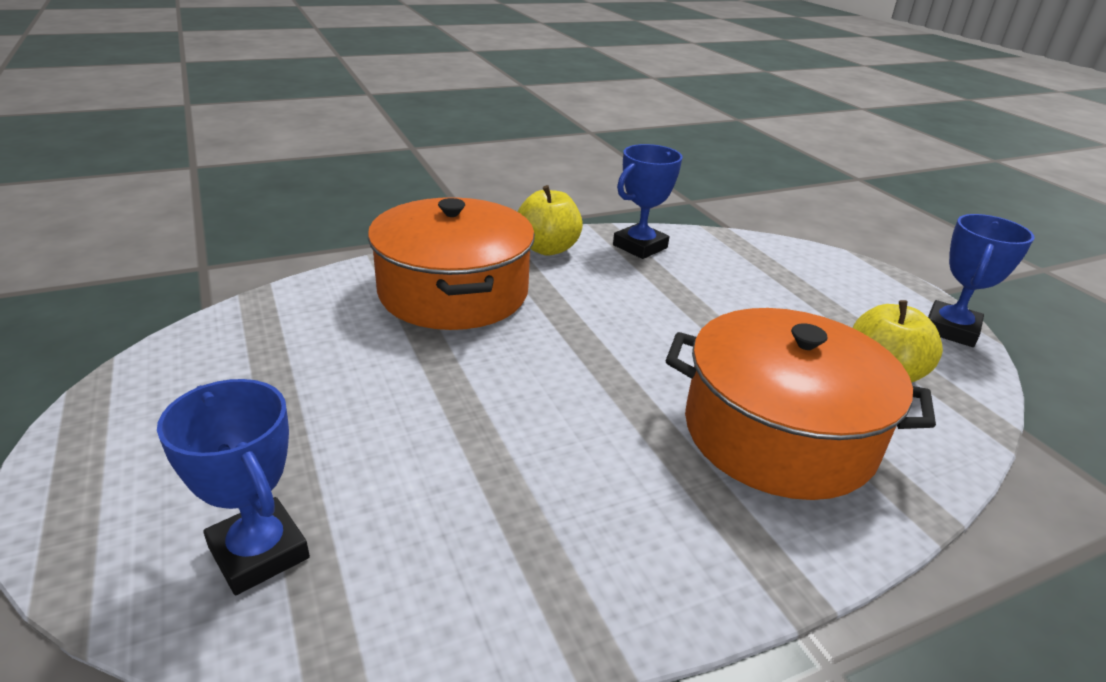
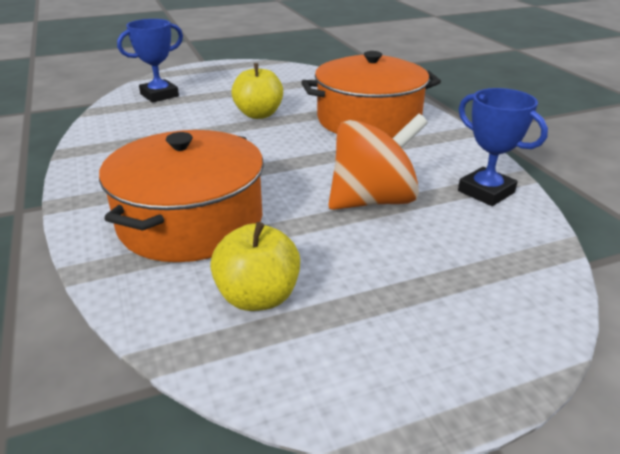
camera: 95 degrees right, 0 degrees up
(547, 249) = (454, 150): yellow apple -> yellow apple (259, 114)
(678, 305) = (373, 200): none -> orange spinning top
(951, 329) = (358, 398): blue trophy -> none

